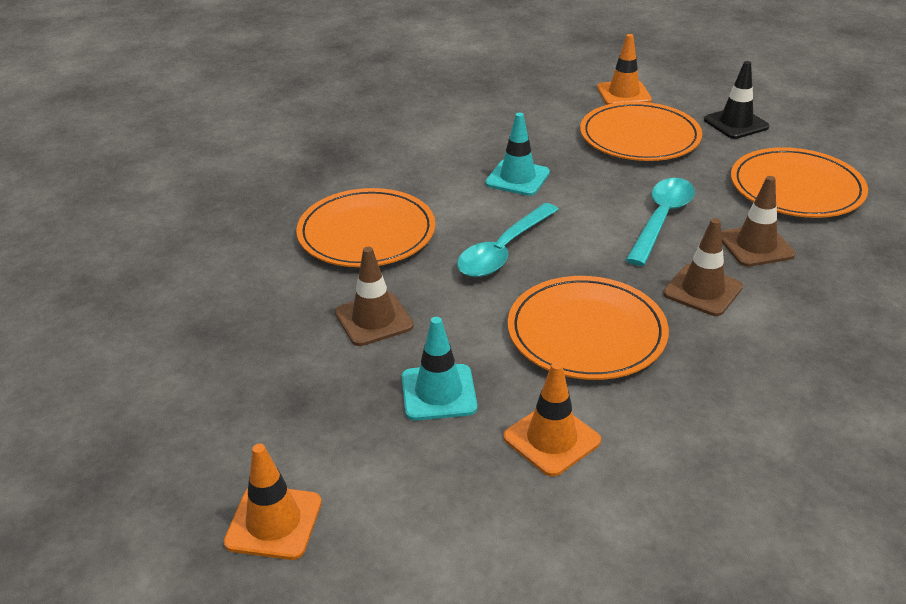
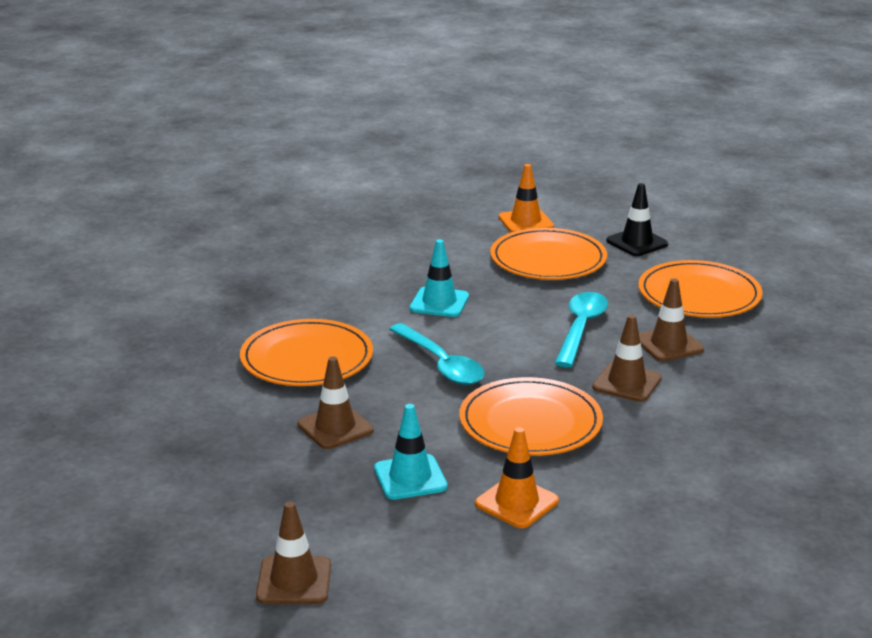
camera: 10 degrees left, 10 degrees down
(274, 522) = (294, 581): orange traffic cone -> brown traffic cone
(503, 250) = (441, 364): turquoise spoon -> turquoise spoon turned 60 degrees counterclockwise

